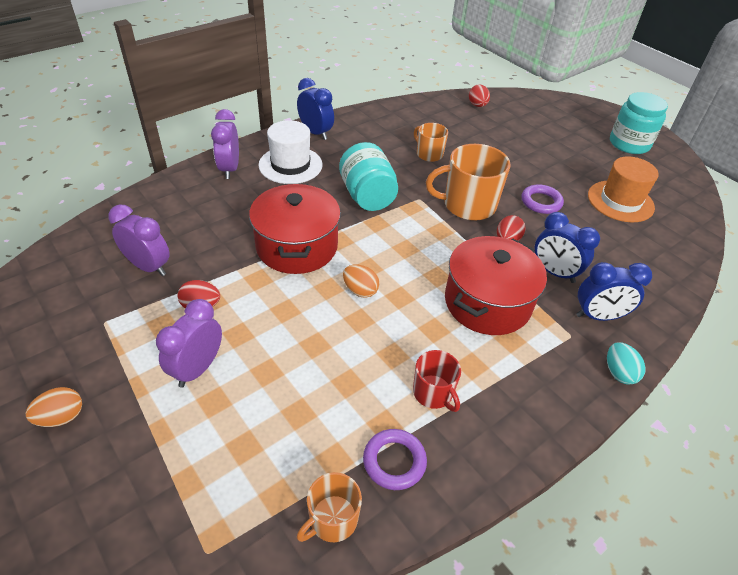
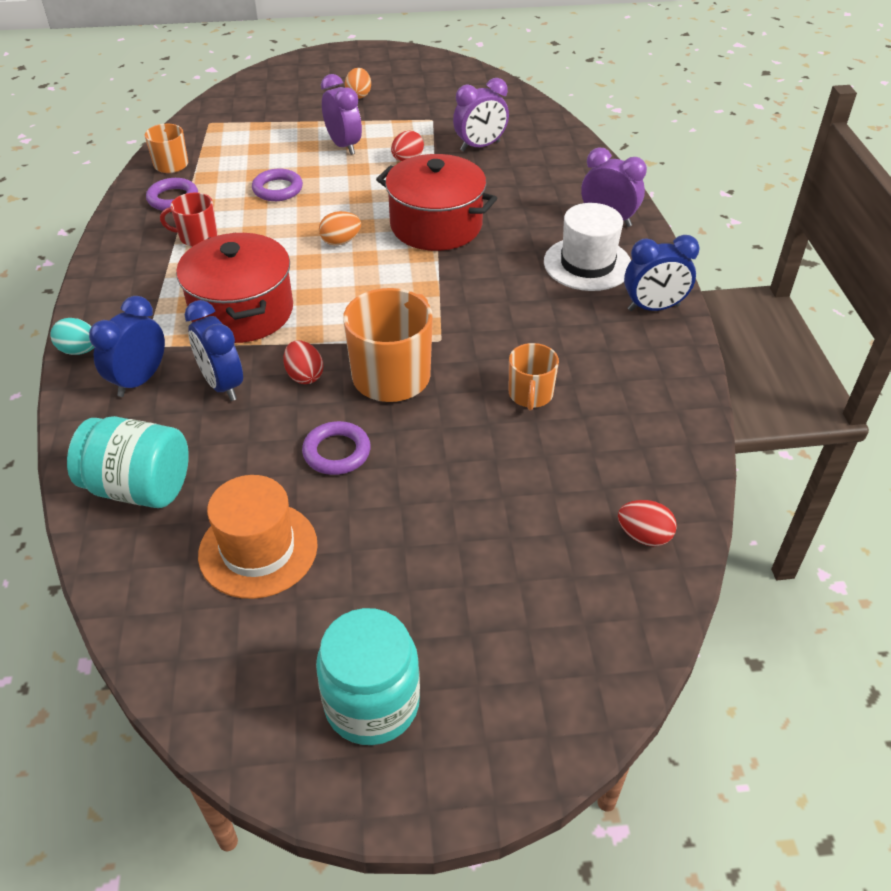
camera: 125 degrees right, 0 degrees up
(314, 377) = (277, 189): none -> purple ring
(367, 196) = (479, 300): turquoise jar -> turquoise jar (139, 487)
(429, 154) = (530, 394): orange mug -> orange mug turned 105 degrees clockwise
(554, 272) = (222, 385): blue clock -> blue clock turned 105 degrees counterclockwise

